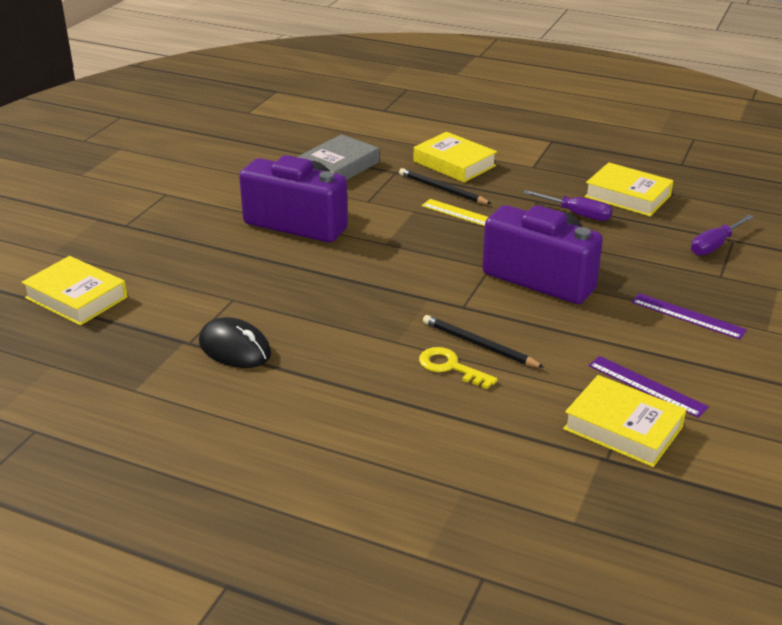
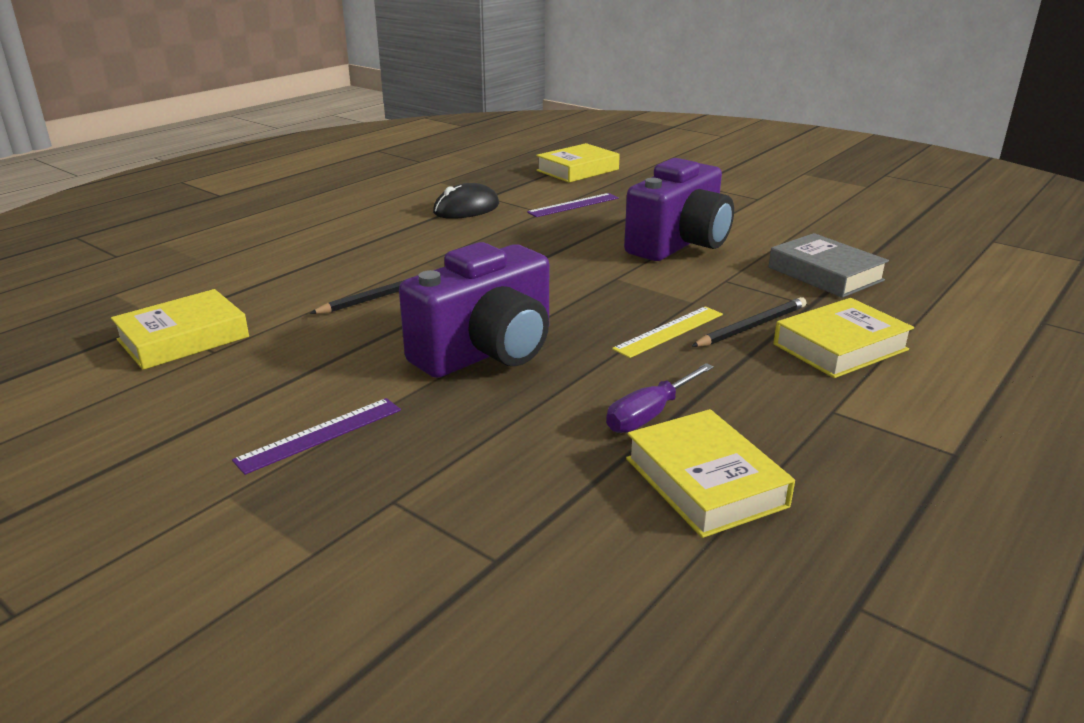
camera: 105 degrees right, 5 degrees down
(450, 367) = (362, 278): yellow key -> none
(627, 196) = (705, 482): yellow book -> yellow book turned 75 degrees counterclockwise
(647, 386) = (225, 367): purple ruler -> purple ruler (573, 205)
(715, 245) = (488, 529): purple screwdriver -> none

